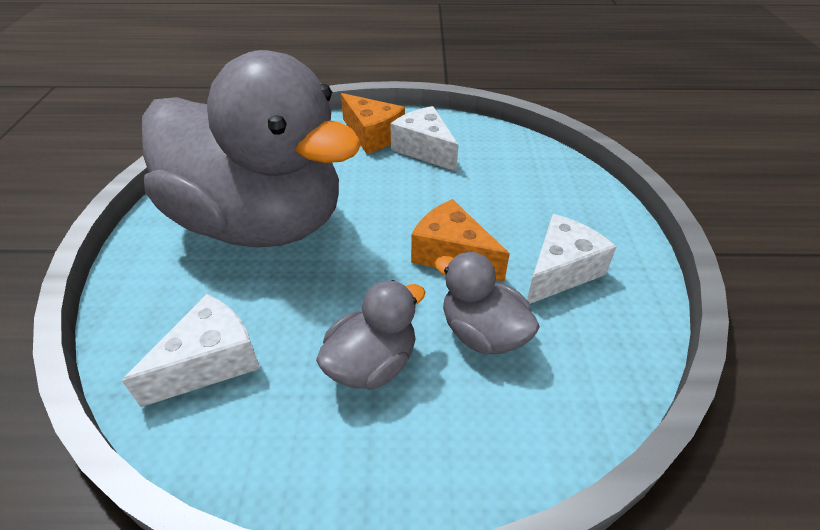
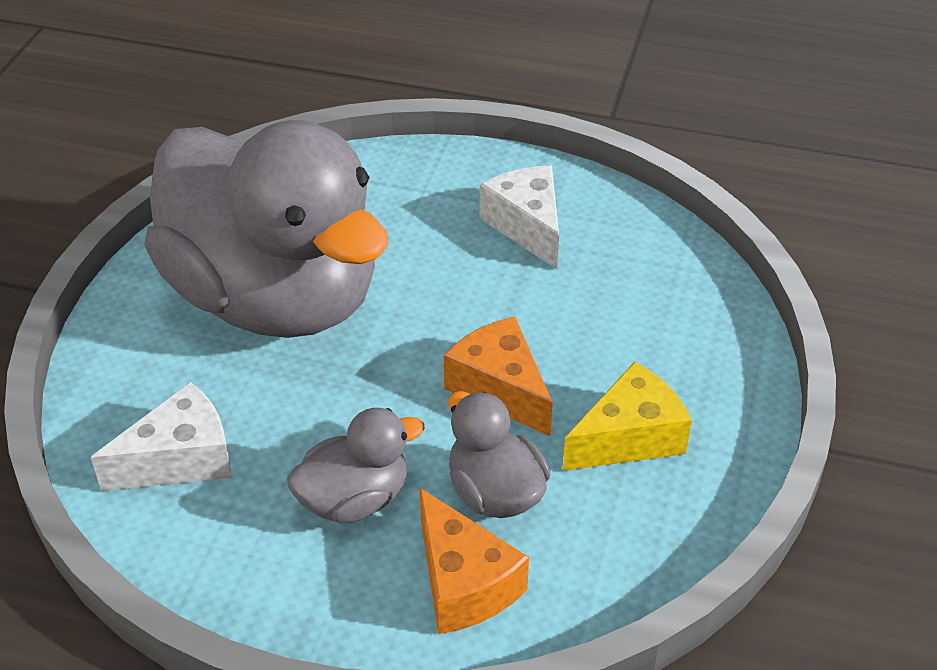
camera: 15 degrees right, 0 degrees up
(372, 135) = (461, 190): orange cheese -> orange cheese (463, 583)
(560, 271) = (629, 437): white cheese -> yellow cheese

